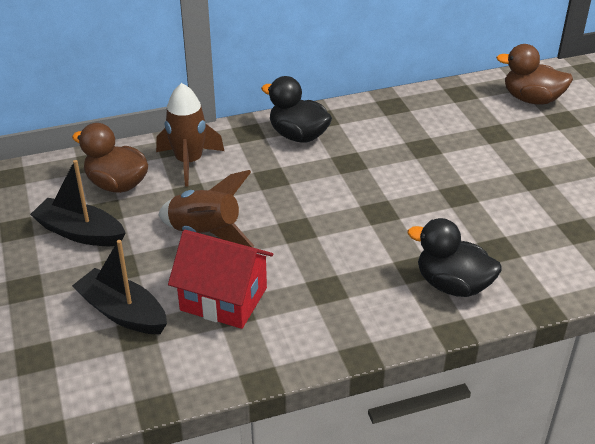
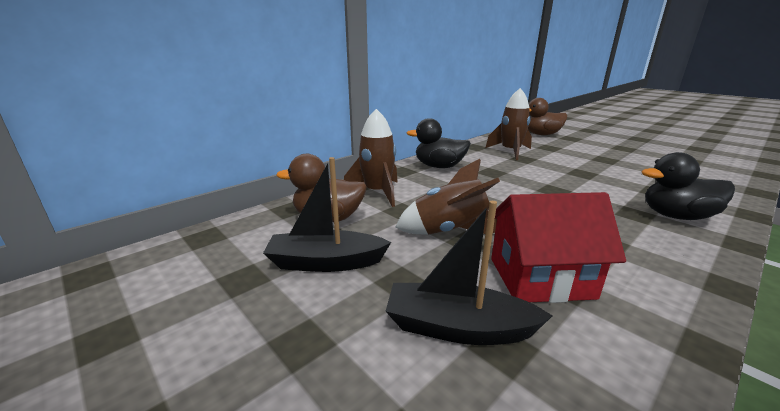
camera: 25 degrees left, 15 degrees down
(425, 129) = (510, 152): none -> brown rocket

